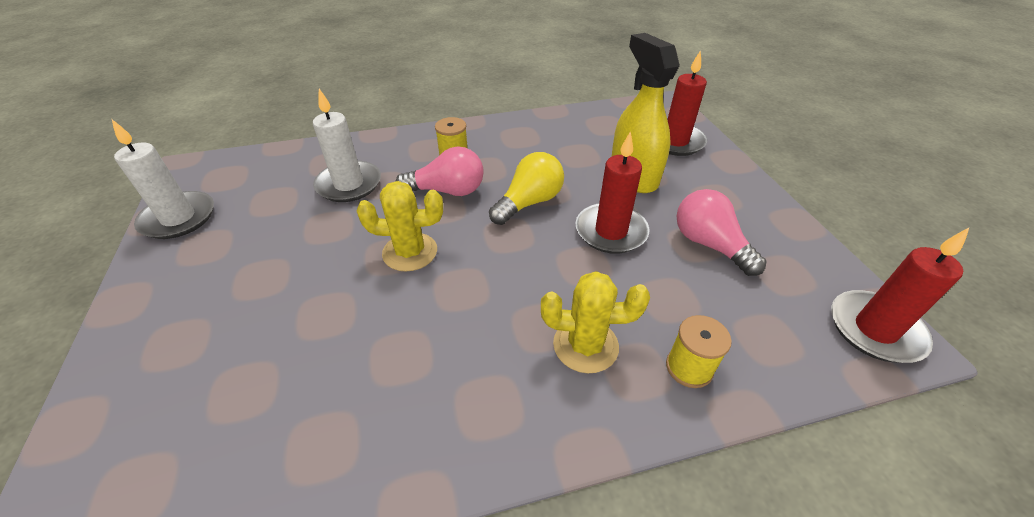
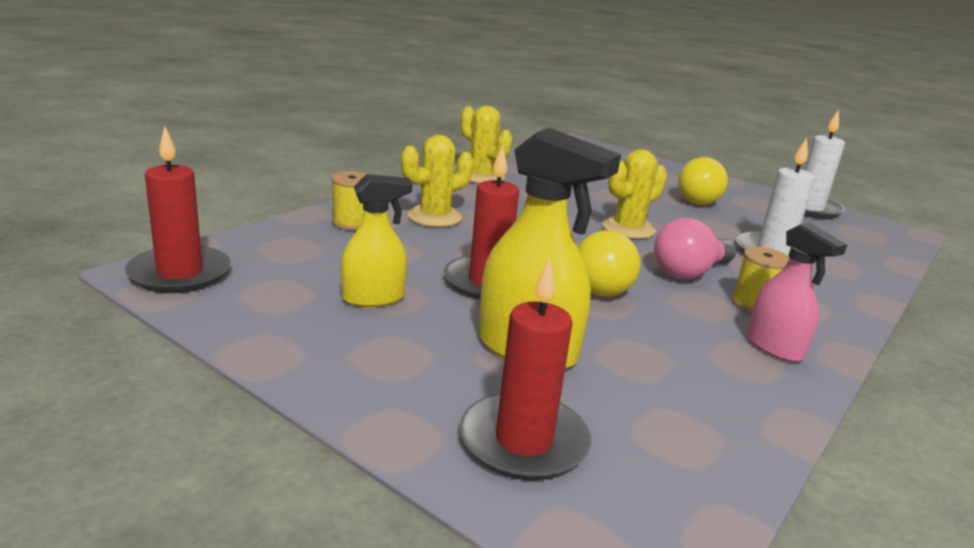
camera: 140 degrees right, 20 degrees down
(247, 273) = (697, 199): none -> yellow light bulb
(425, 445) = (481, 176): none -> yellow cactus
(494, 135) = (774, 347): none -> pink spray bottle
(709, 244) = (373, 298): pink light bulb -> yellow spray bottle

